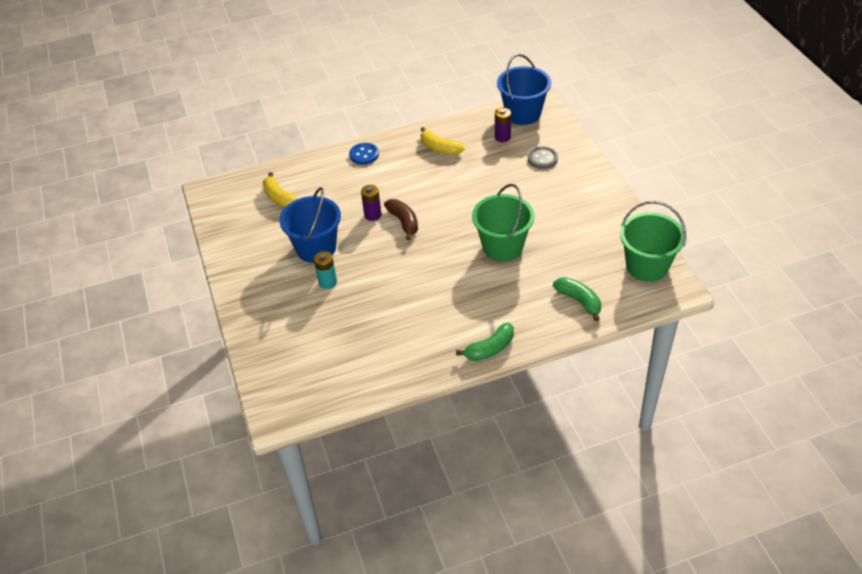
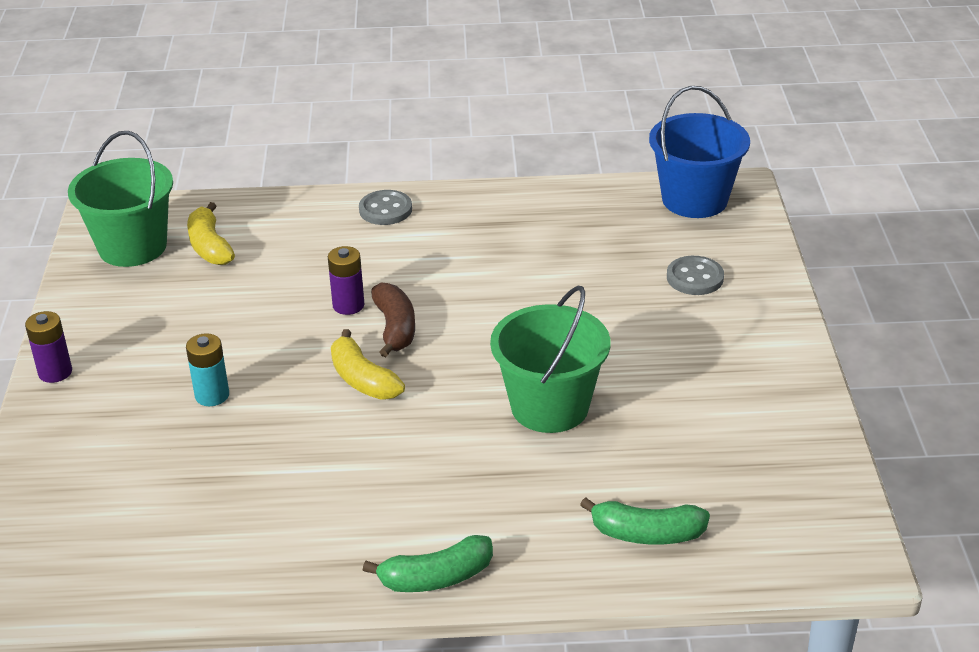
camera: 15 degrees right, 10 degrees down
(316, 248) = (224, 337): blue bucket -> none
(364, 155) = (385, 210): blue button -> grey button
(440, 148) = (520, 225): yellow banana -> yellow banana (363, 379)
(502, 137) = (639, 229): purple battery -> purple battery (55, 372)
(579, 301) = (647, 534): green banana -> green banana turned 120 degrees clockwise
(647, 266) = (809, 503): green bucket -> green bucket (132, 247)

